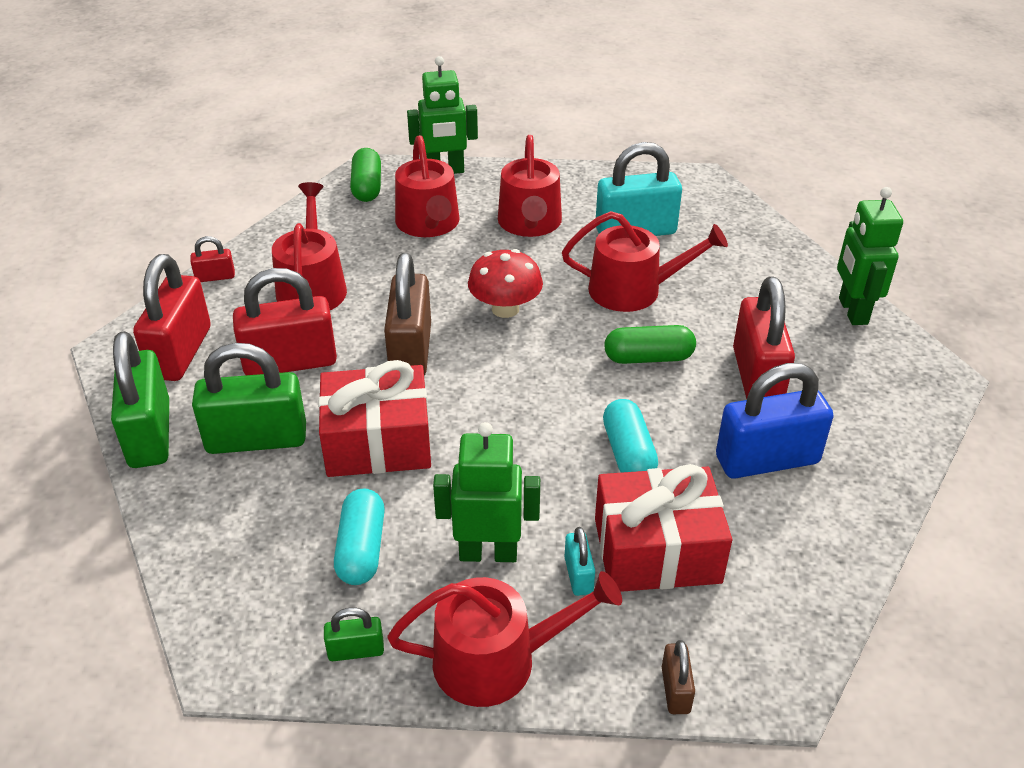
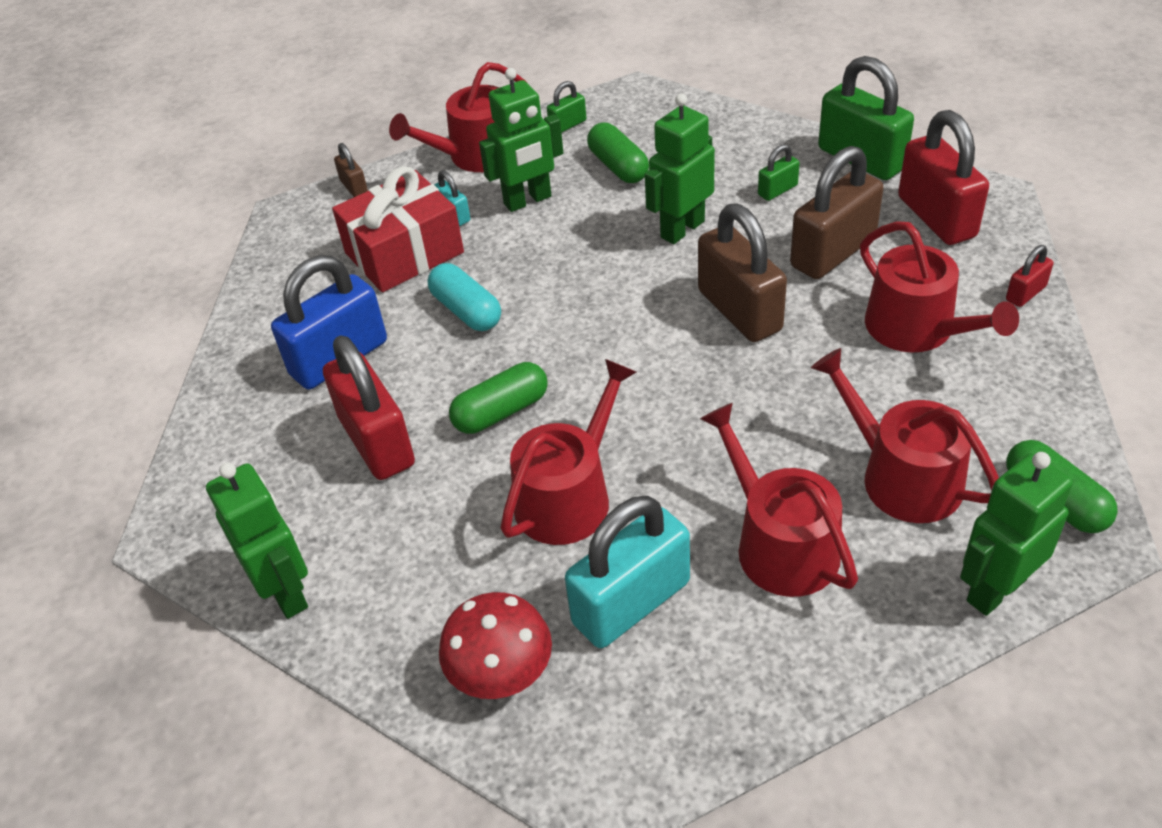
camera: 155 degrees right, 5 degrees up
(256, 439) = (777, 190): green padlock -> green padlock, size x0.46
(290, 362) = (833, 252): red padlock -> brown padlock
(361, 549) = (618, 166): turquoise capsule -> green capsule
(378, 442) = (682, 229): red gift -> green robot
(505, 309) = (693, 399): red mushroom -> red mushroom (501, 672)
(634, 290) = (569, 495): red watering can -> red watering can turned 150 degrees clockwise

